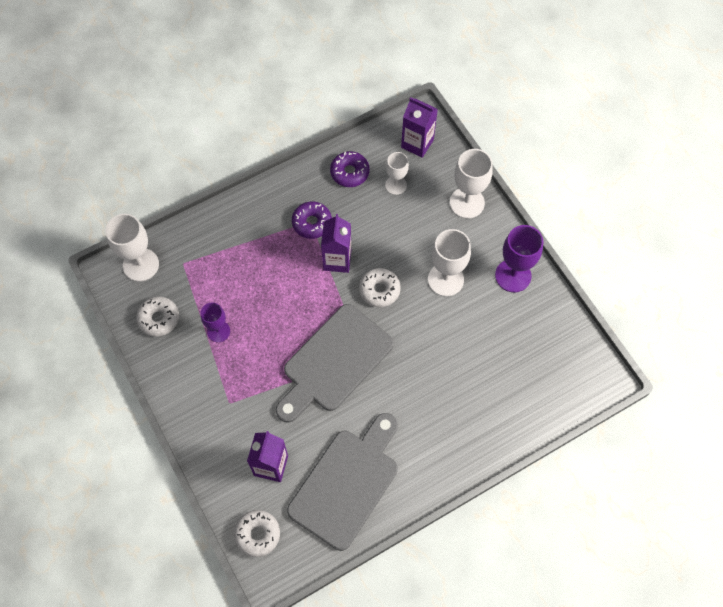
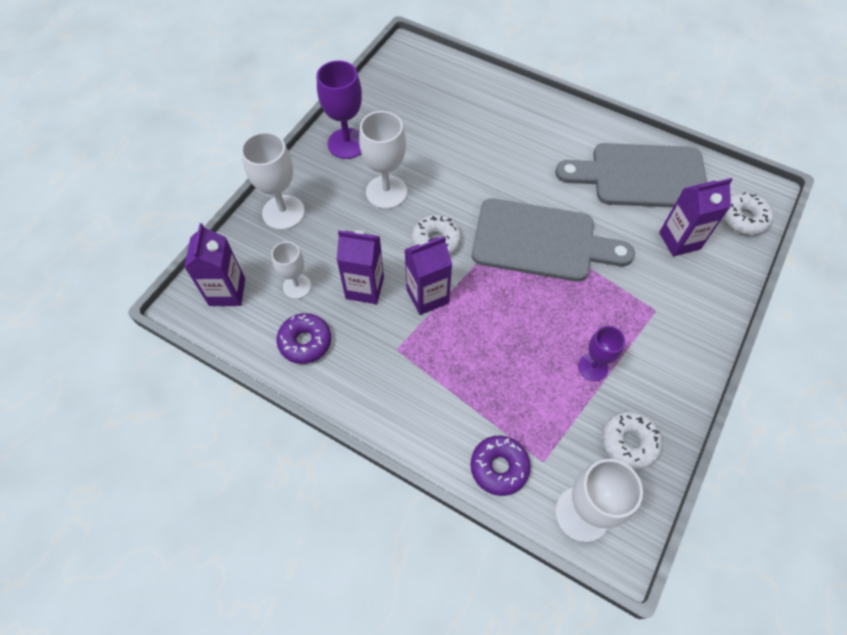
camera: 120 degrees left, 5 degrees down
(312, 223) = (397, 346): purple donut -> purple donut (499, 467)
(368, 225) = (365, 288): none -> purple carton

